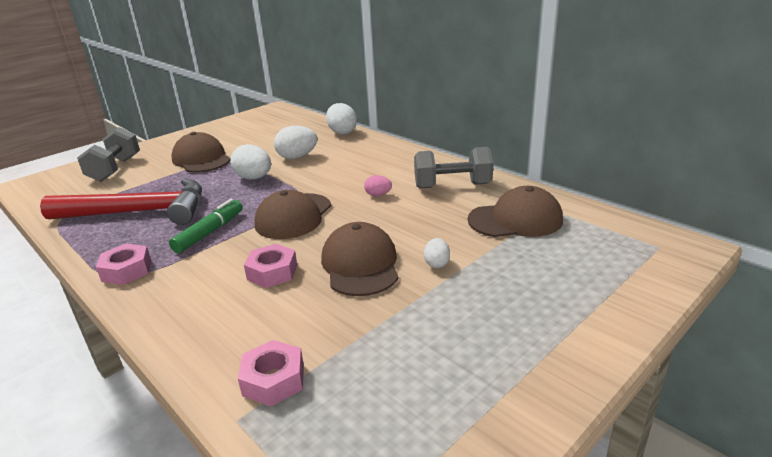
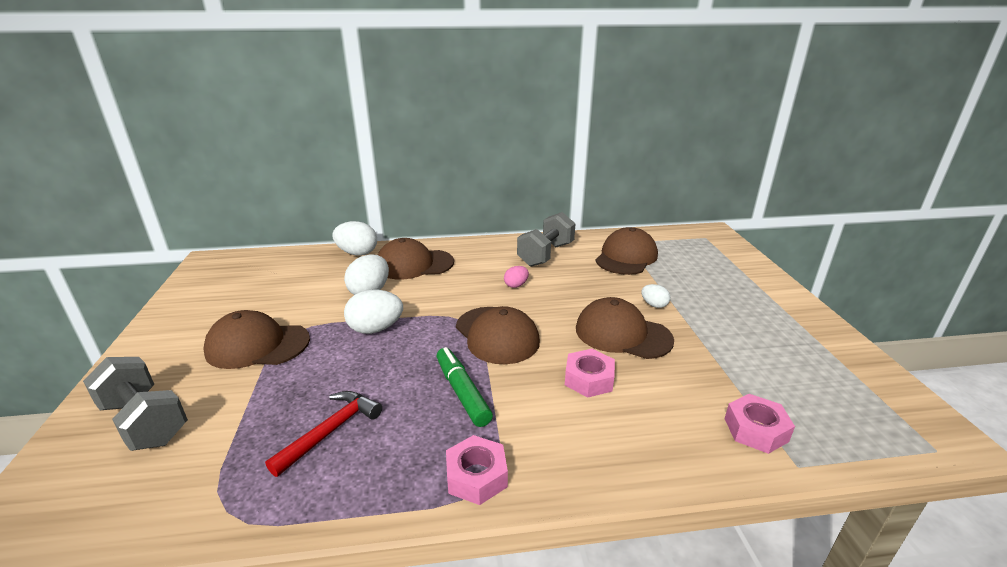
camera: 55 degrees left, 0 degrees up
(139, 212) = (331, 431): red hammer -> red hammer, size x0.52
(354, 152) = (414, 264): none -> brown cap

